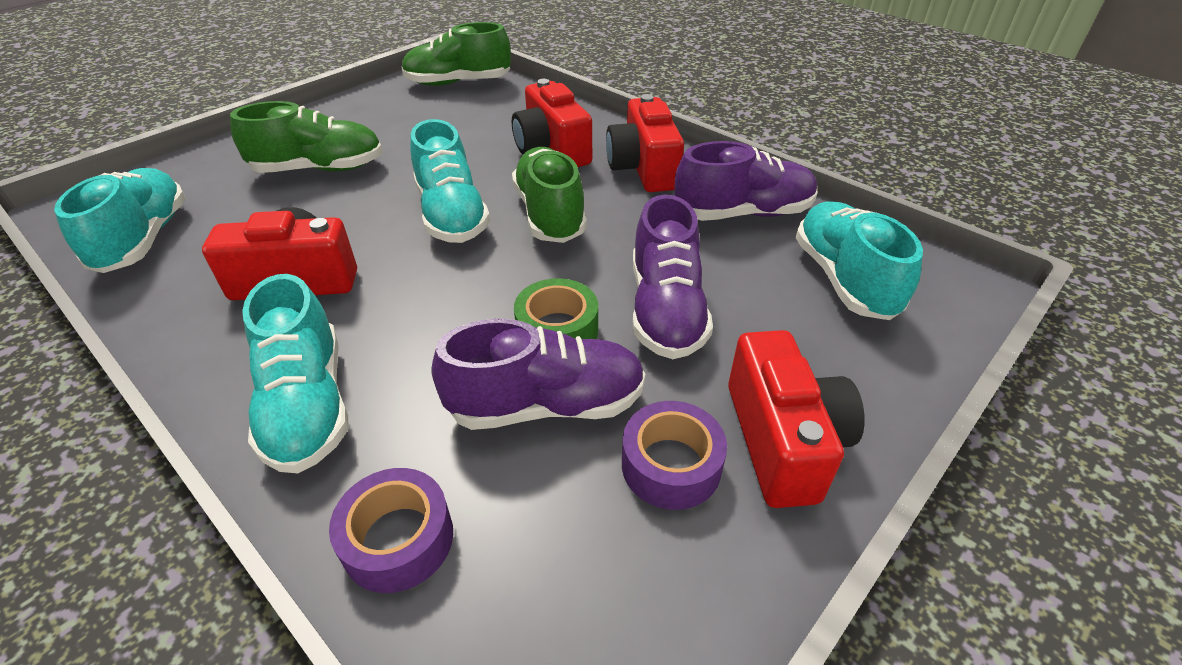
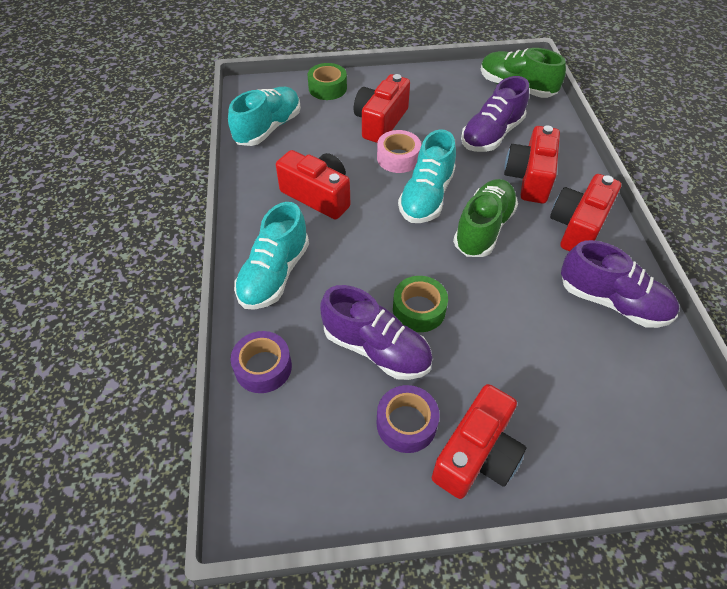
camera: 40 degrees right, 10 degrees up
(208, 163) = (327, 88): none -> green tape
(319, 169) = (380, 122): green shoe -> red camera
(377, 193) = (398, 158): none -> pink tape
(666, 310) = (490, 337): purple shoe -> purple shoe (491, 135)
(844, 279) = (629, 391): turquoise shoe -> none

